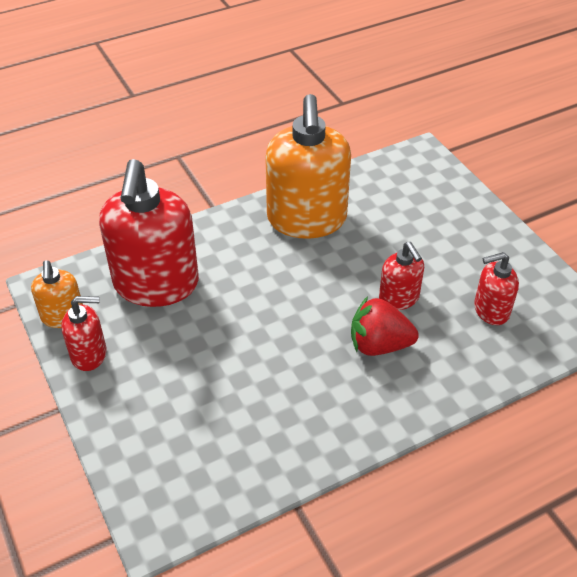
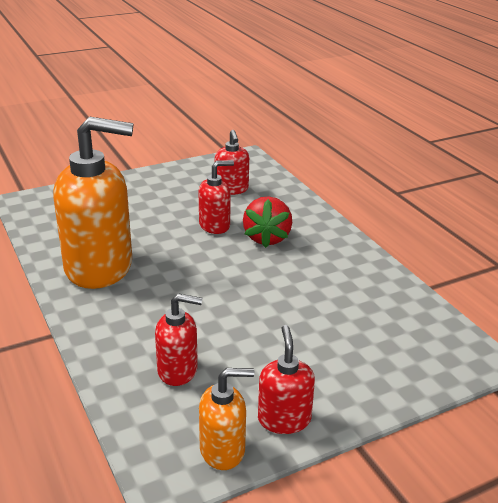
camera: 90 degrees left, 15 degrees down
(156, 284) = (178, 370): red soap dispenser -> red soap dispenser, size x0.49

